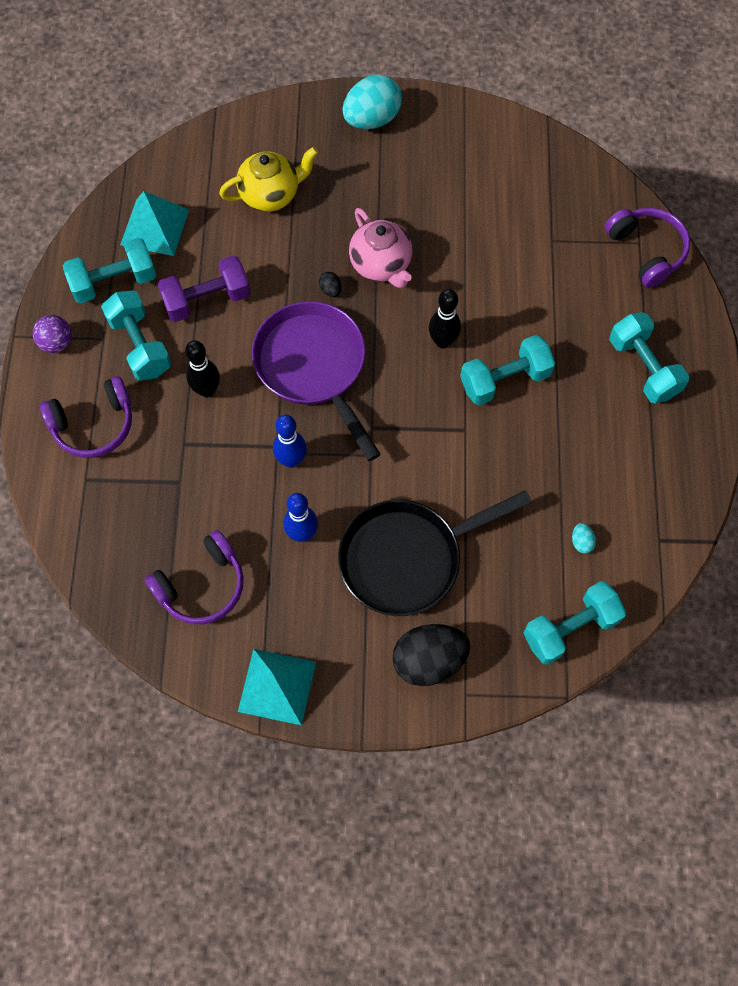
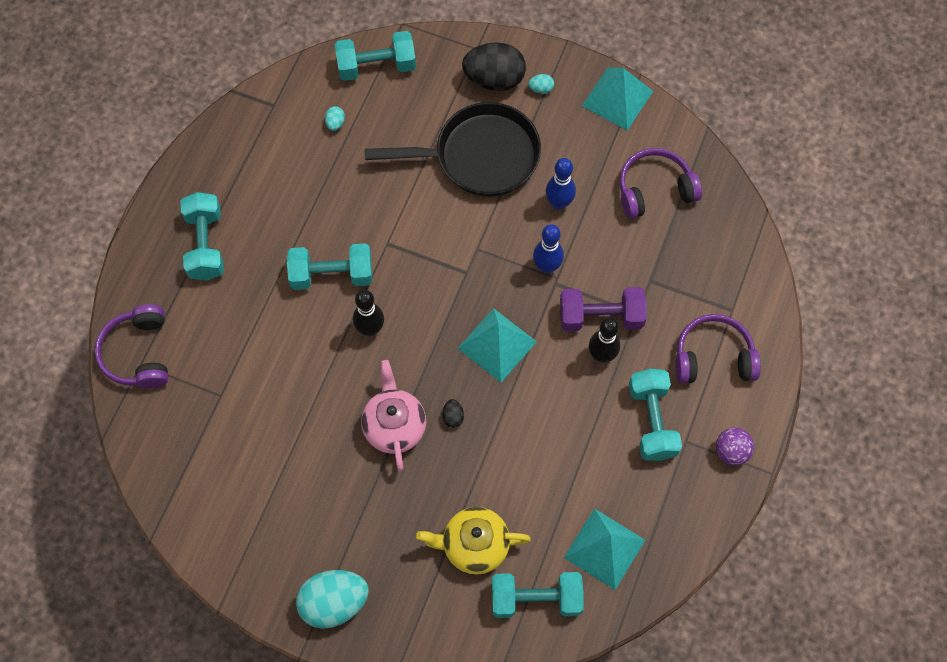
camera: 160 degrees left, 0 degrees up
(114, 282) = (661, 499): turquoise dumbbell -> turquoise dumbbell (536, 599)
(207, 300) = (575, 447): purple dumbbell -> purple dumbbell (600, 317)
(314, 367) = (497, 344): purple pan -> turquoise pyramid
(370, 667) = (541, 89): none -> turquoise egg

